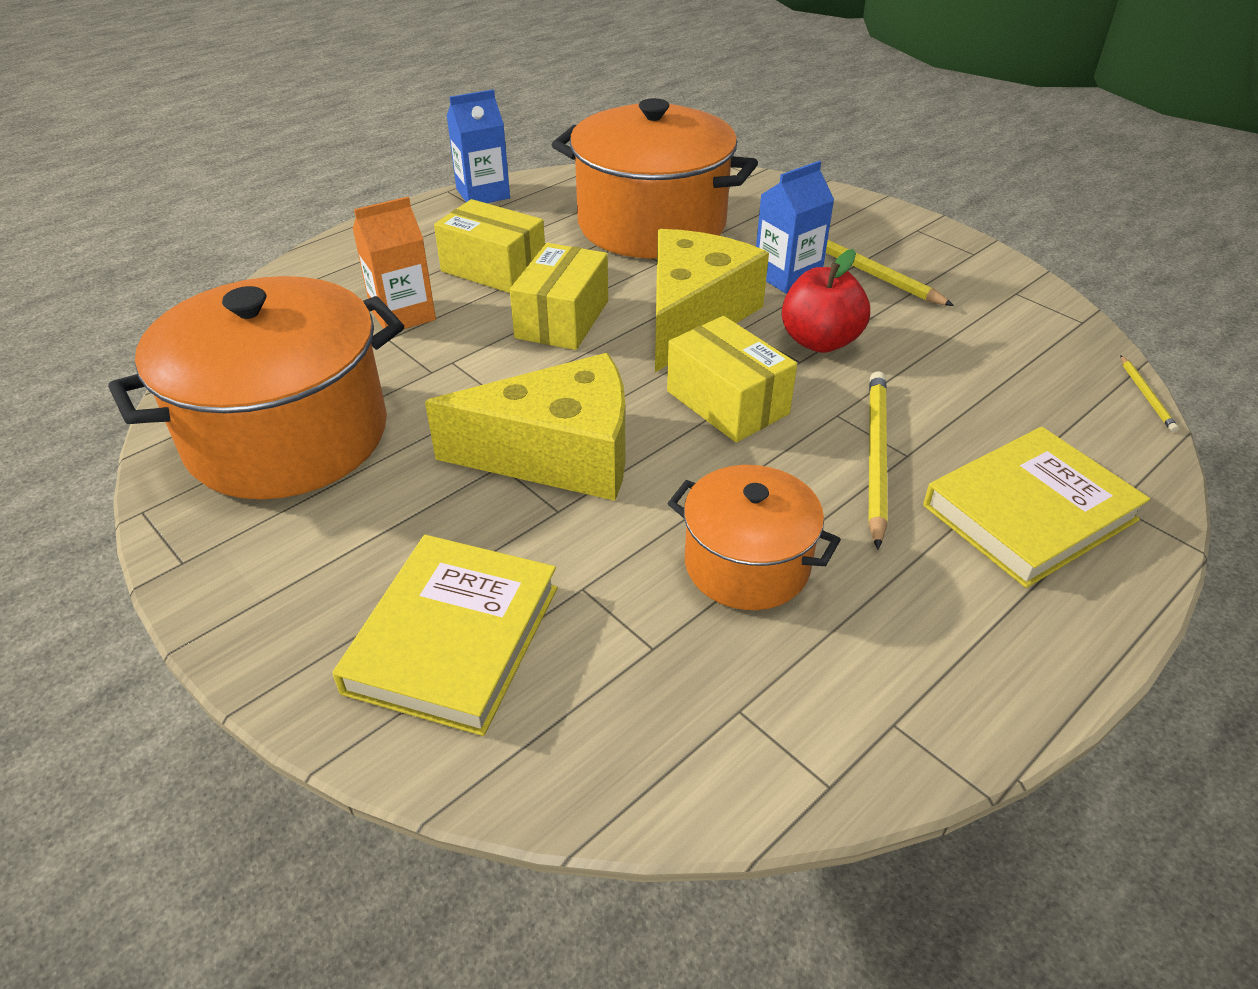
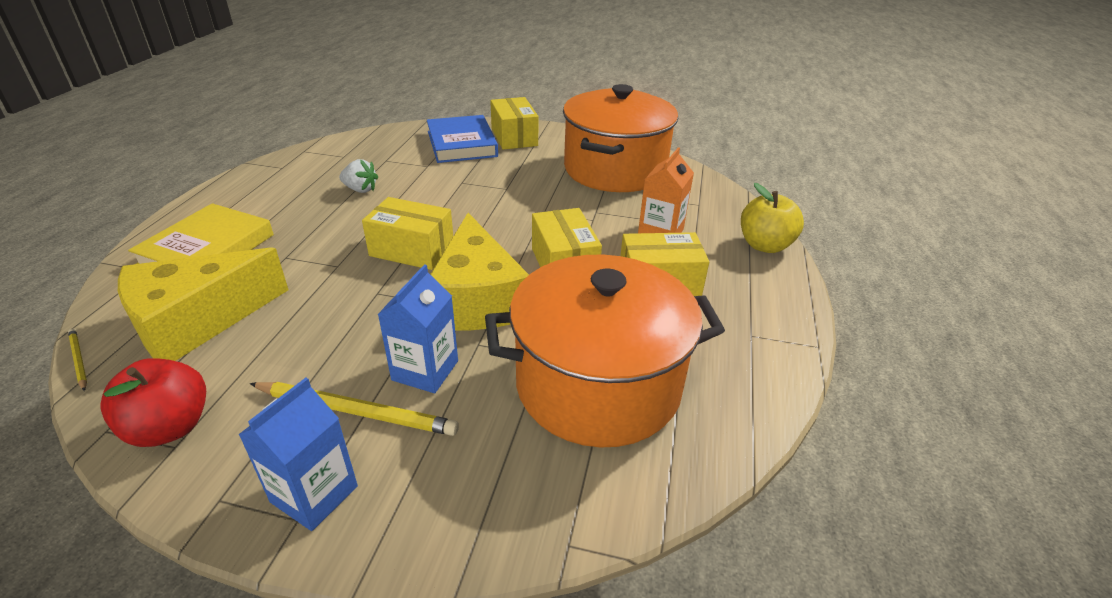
camera: 145 degrees right, 5 degrees down
(324, 263) = (764, 245): none -> yellow apple
(324, 614) = (514, 137): none -> yellow box
(453, 638) = (462, 144): yellow book -> blue book
(483, 194) = (786, 356): blue carton -> blue carton (314, 494)
(559, 455) = (483, 199): yellow cheese -> yellow cheese (197, 321)
(747, 564) = (360, 189): orange pot -> white strawberry
(820, 341) = (368, 313): red apple -> red apple (170, 427)
(875, 456) = (306, 250): yellow pencil -> none

